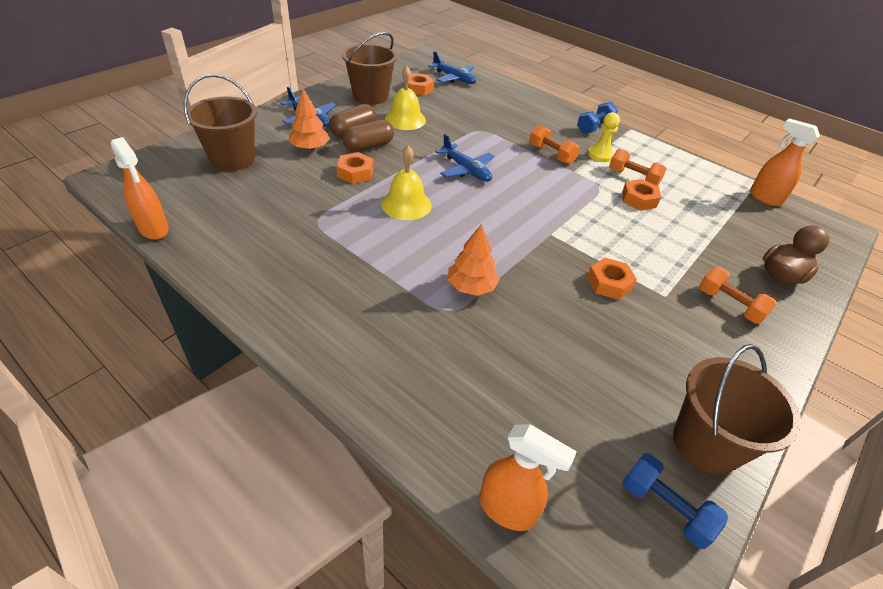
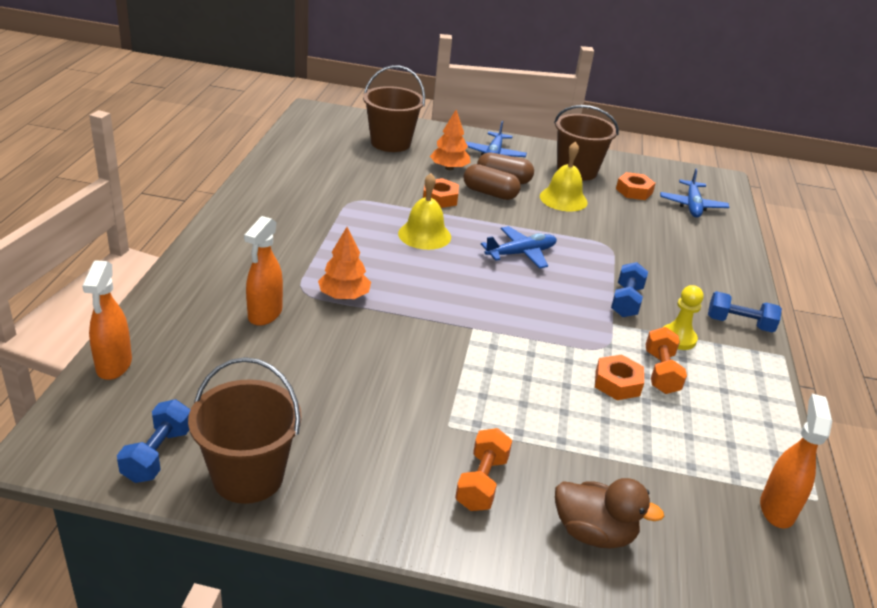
camera: 60 degrees right, 10 degrees down
(154, 229) = (276, 145): orange spray bottle -> orange spray bottle (265, 314)
(466, 170) = (521, 254): blue plane -> blue plane turned 135 degrees counterclockwise
(551, 154) = (626, 301): orange dumbbell -> blue dumbbell
(609, 283) = (430, 380): orange nut -> none

